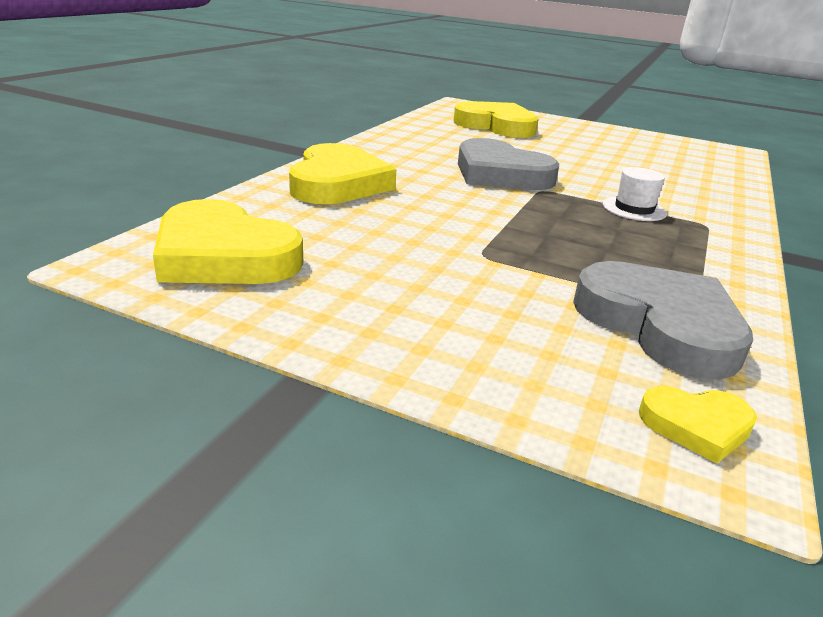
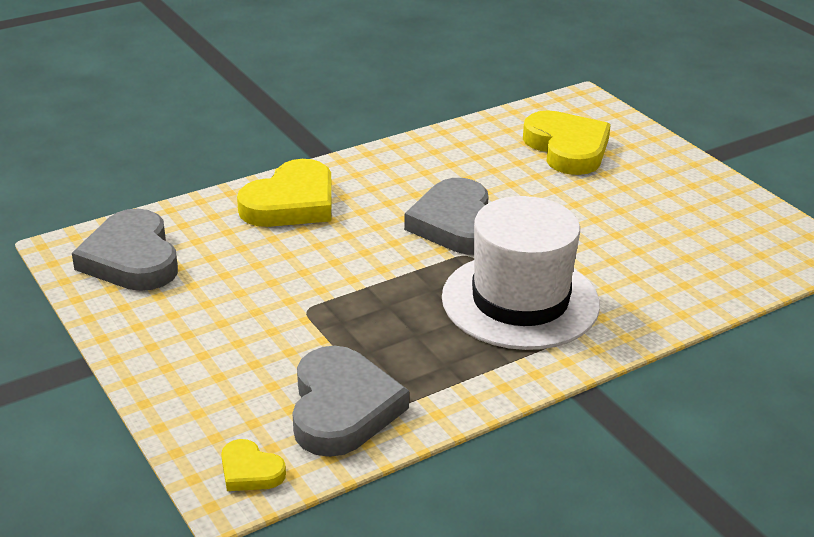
camera: 35 degrees right, 5 degrees up
(223, 255) = (131, 258): yellow heart -> grey heart
(634, 209) = (520, 301): white hat -> white hat, size x2.49

